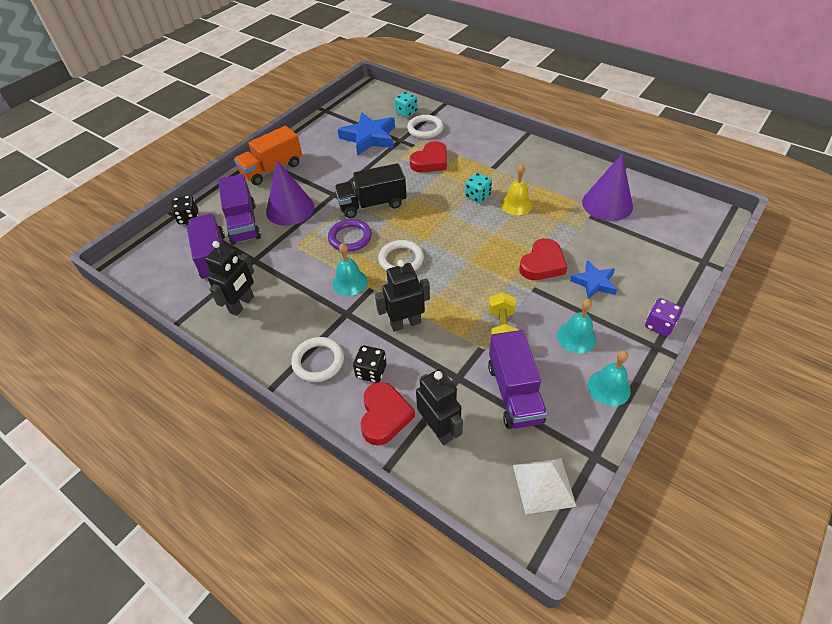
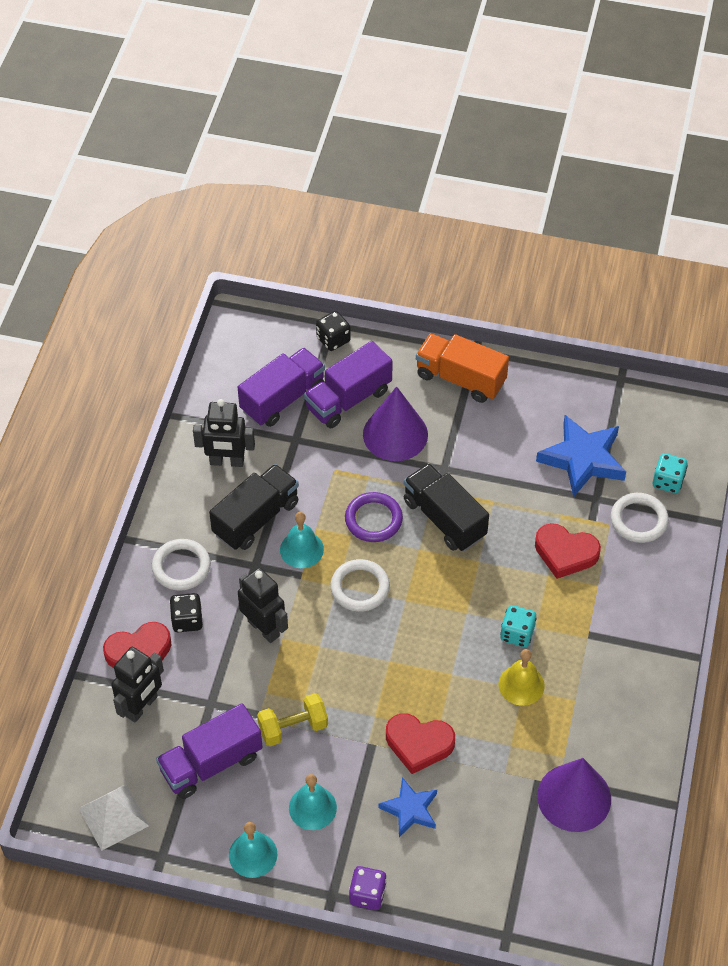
camera: 65 degrees right, 5 degrees up
(305, 301) = (256, 518): none -> black truck

